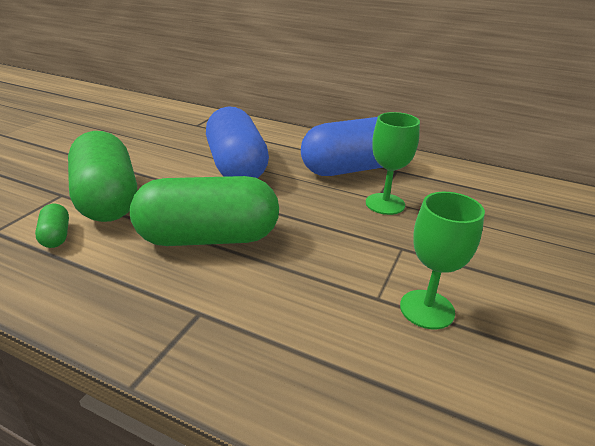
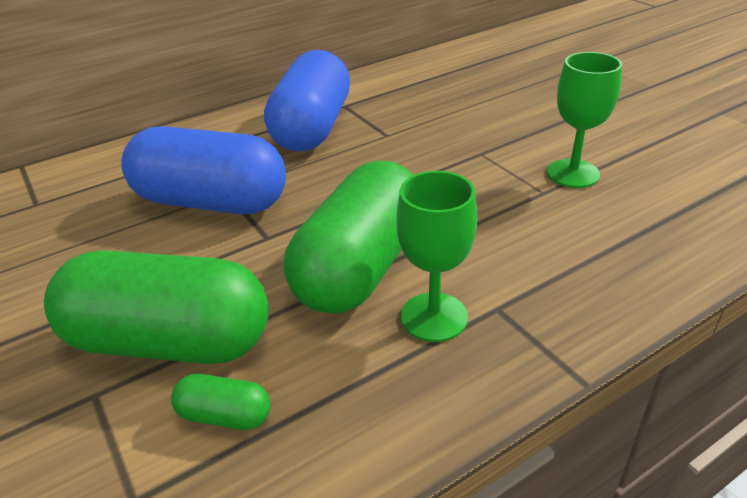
camera: 55 degrees left, 5 degrees up
(385, 204) = (401, 134): green goblet -> green goblet (434, 317)

